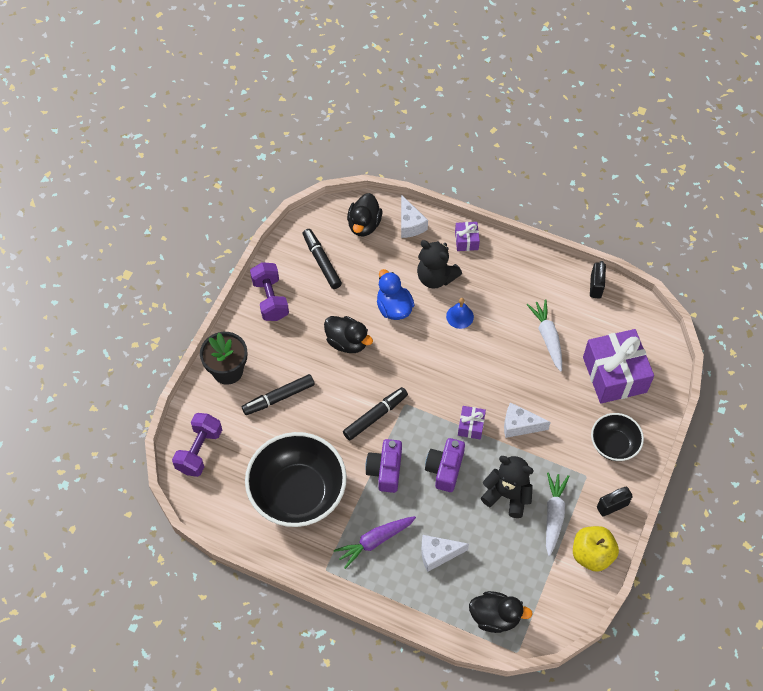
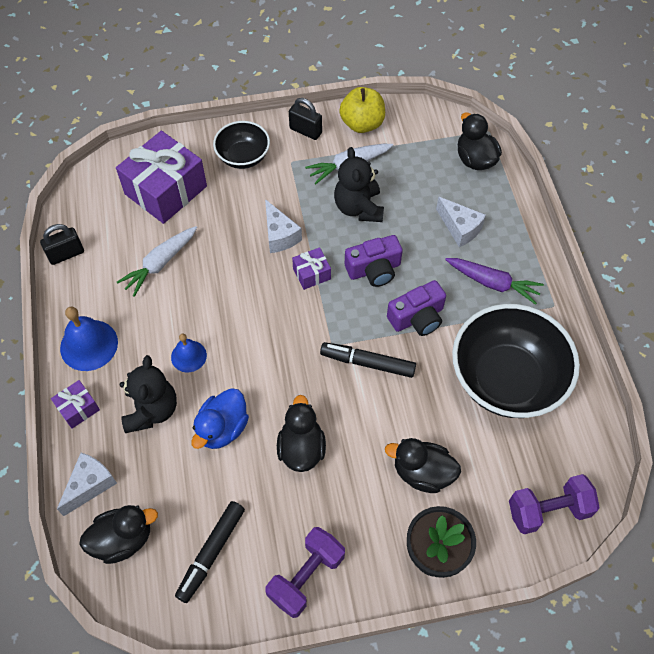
camera: 125 degrees left, 0 degrees up
(278, 397) = (422, 473): black marker -> black duck
(510, 266) = (89, 345): none -> blue bell

